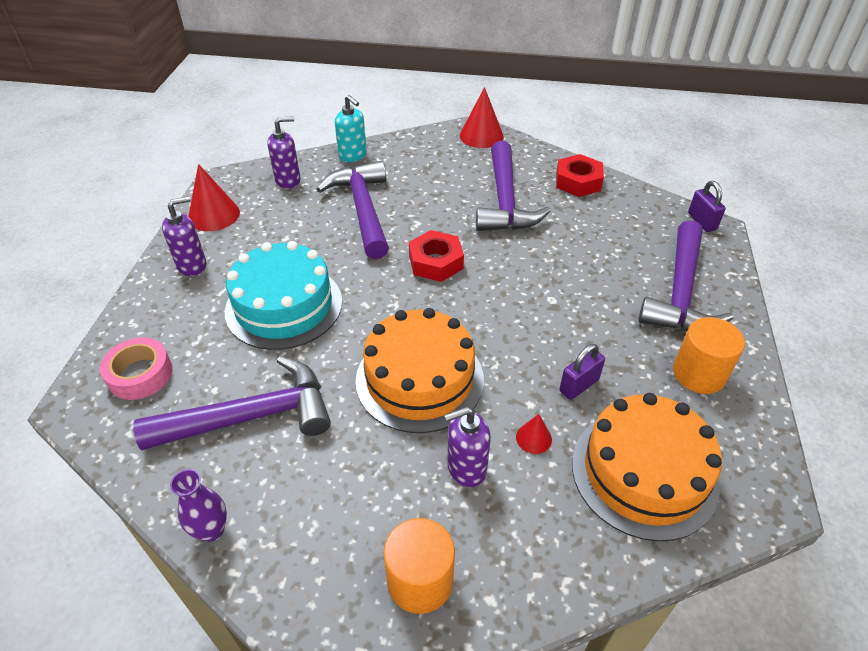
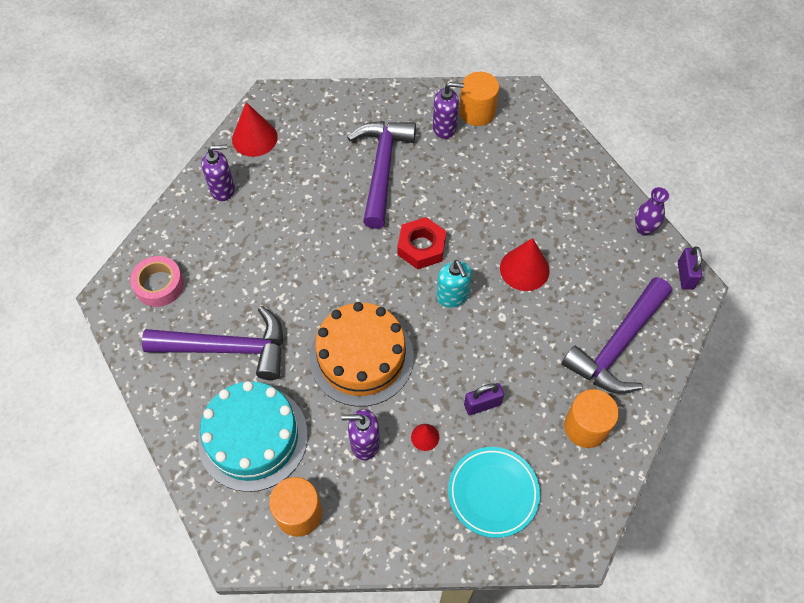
camera: 20 degrees right, 15 degrees up
(211, 530) = (176, 429): purple vase -> purple vase (643, 229)
(284, 306) = (282, 254): turquoise cake -> turquoise cake (253, 437)
(288, 180) = (329, 114): purple soap dispenser -> purple soap dispenser (444, 128)
(353, 156) = (397, 100): turquoise soap dispenser -> turquoise soap dispenser (452, 296)
(435, 149) = (477, 112): none -> orange cylinder
(481, 136) = (528, 107): red cone -> red cone (524, 269)
(505, 201) = (513, 196): purple hammer -> none
(578, 182) = (593, 193): red nut -> none
(644, 472) = (493, 493): orange cake -> turquoise plate

